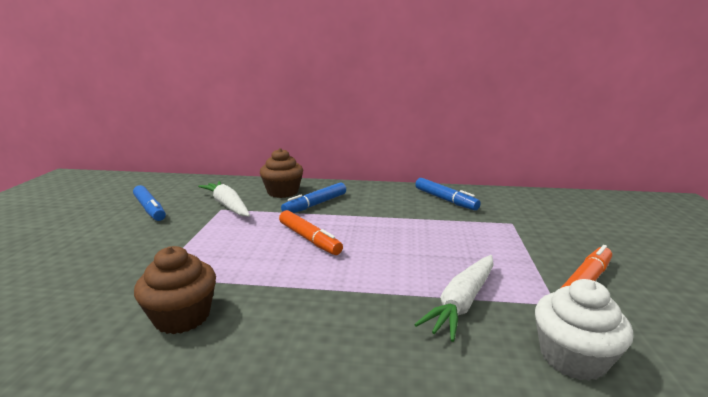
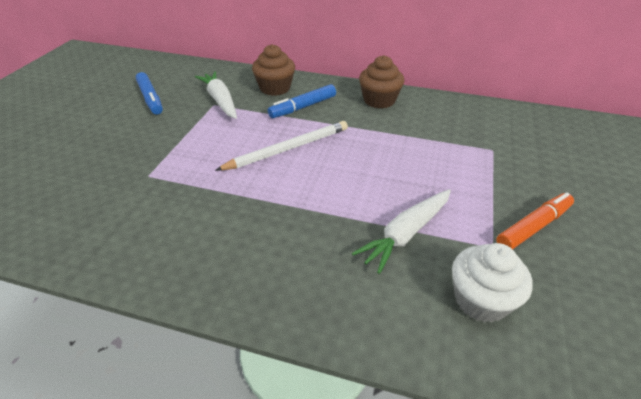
camera: 10 degrees right, 20 degrees up
(182, 316) = (168, 217): brown cupcake -> brown cupcake (379, 100)
(309, 239) = (288, 149): orange marker -> white pencil
(445, 199) = (435, 113): blue marker -> none

